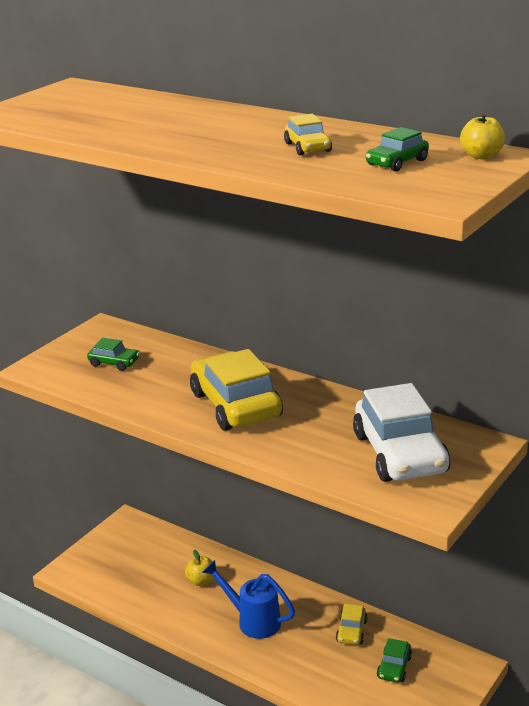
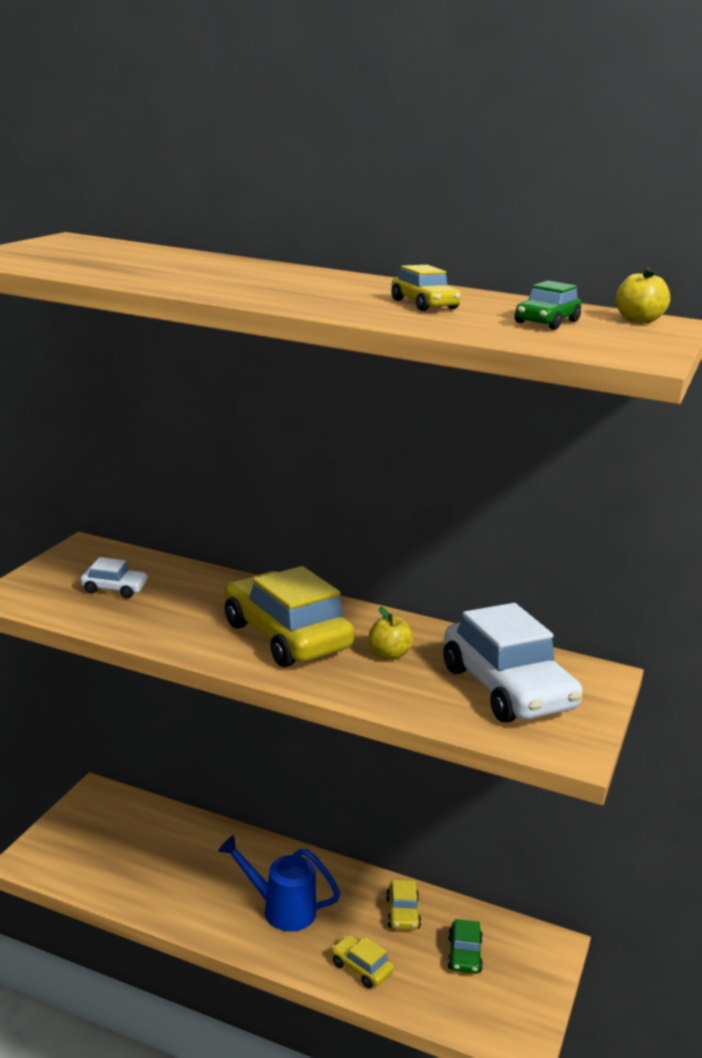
camera: 15 degrees left, 5 degrees down
(114, 363) = (114, 589): green car -> white car
(201, 581) = (205, 863): yellow apple -> yellow apple (389, 654)
(306, 670) = (361, 968): none -> yellow car

